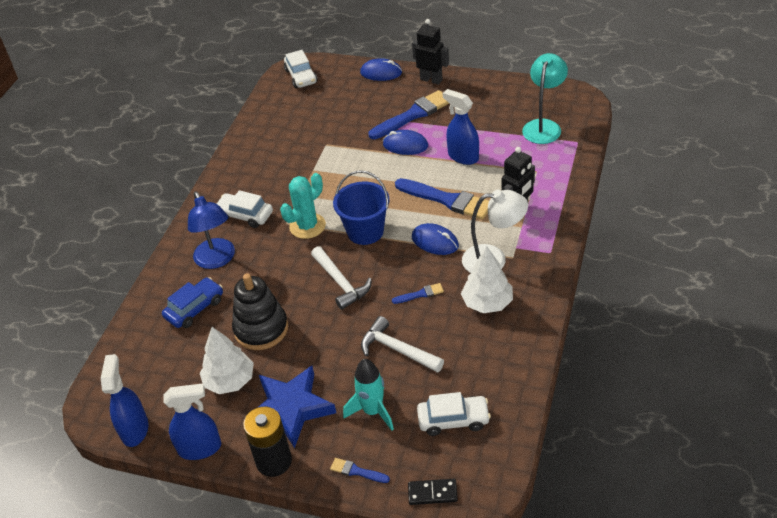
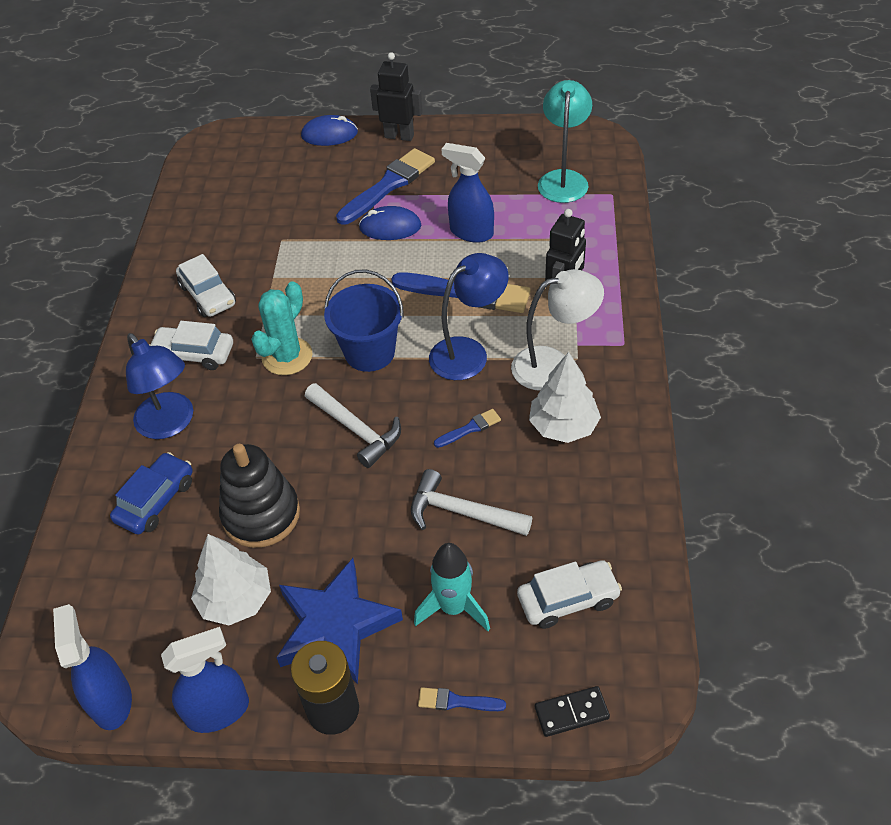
camera: 15 degrees left, 5 degrees up
(301, 76) = (221, 152): white car -> white car (208, 295)
(435, 241) = (468, 352): blue mouse -> blue lamp

